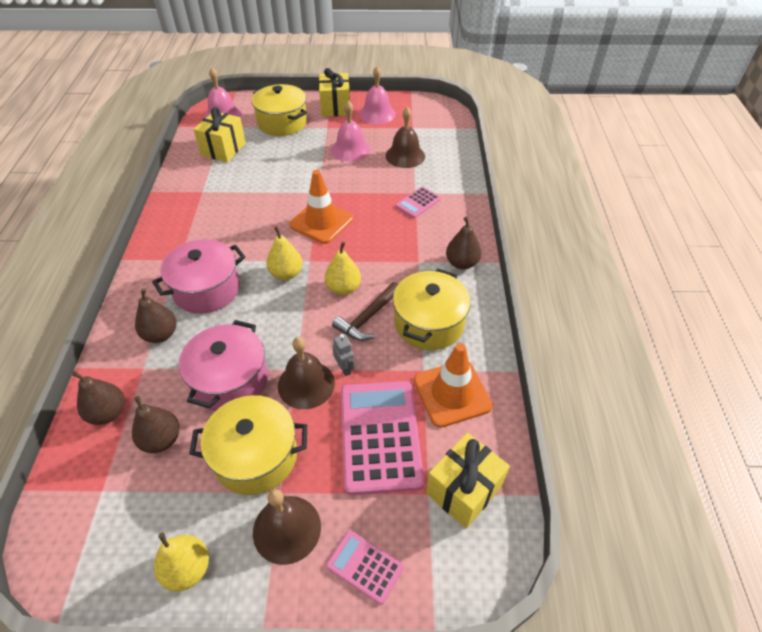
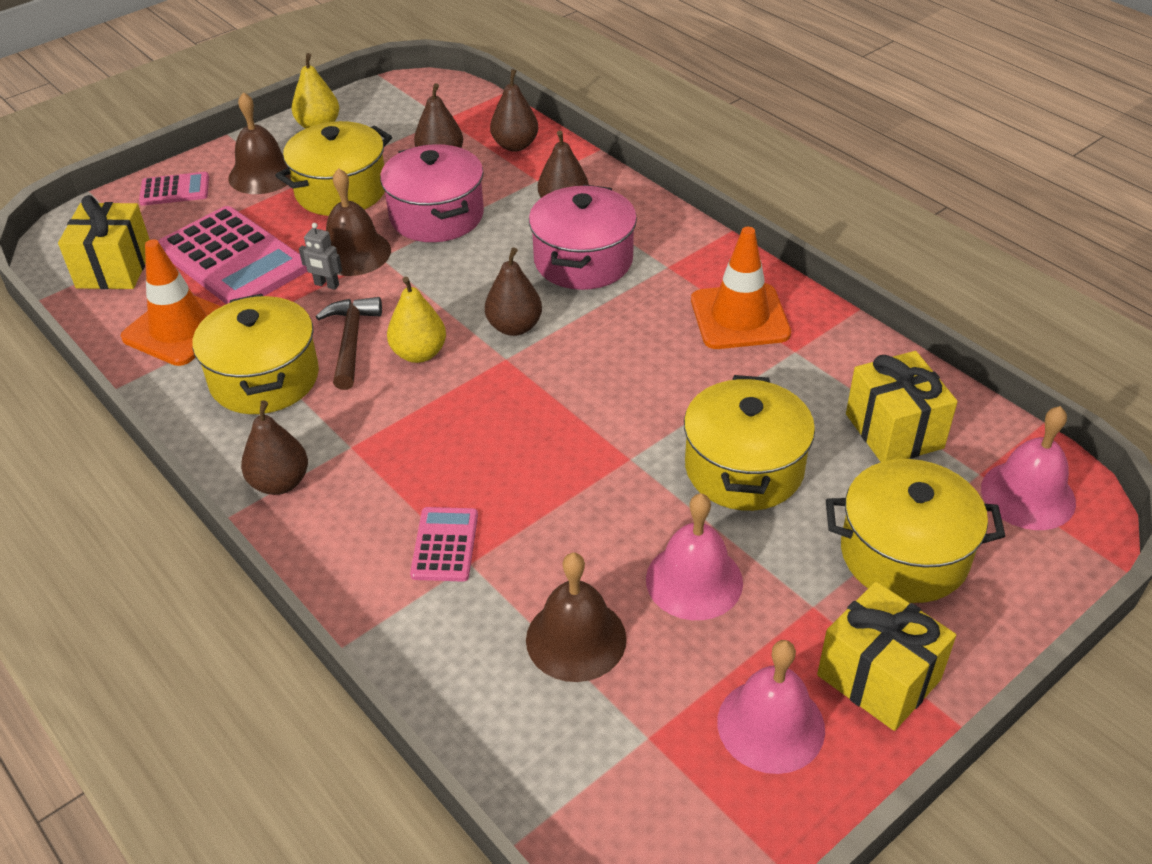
camera: 140 degrees right, 5 degrees down
(286, 273) = (514, 327): yellow pear -> brown pear
(287, 167) = (744, 468): none -> yellow pot
(321, 222) = (560, 416): orange traffic cone -> orange traffic cone (739, 317)

